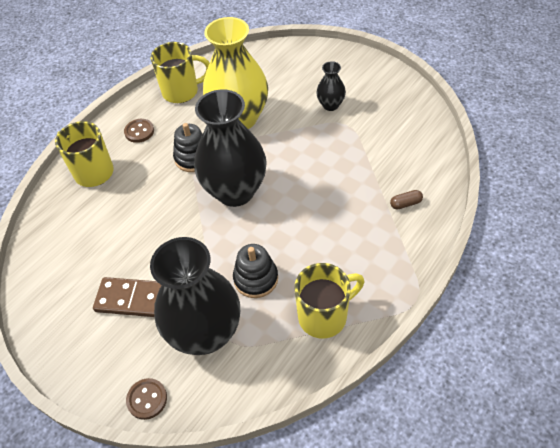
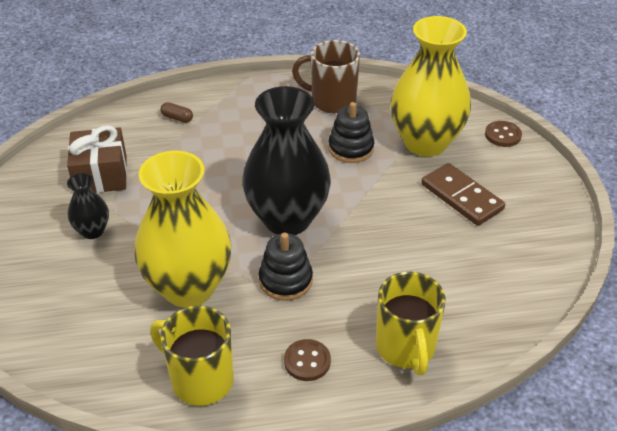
camera: 140 degrees left, 10 degrees down
(205, 333) = (425, 142): black vase -> yellow vase
(324, 316) = (331, 101): yellow mug -> brown mug
(380, 132) = (101, 175): none -> brown gift

